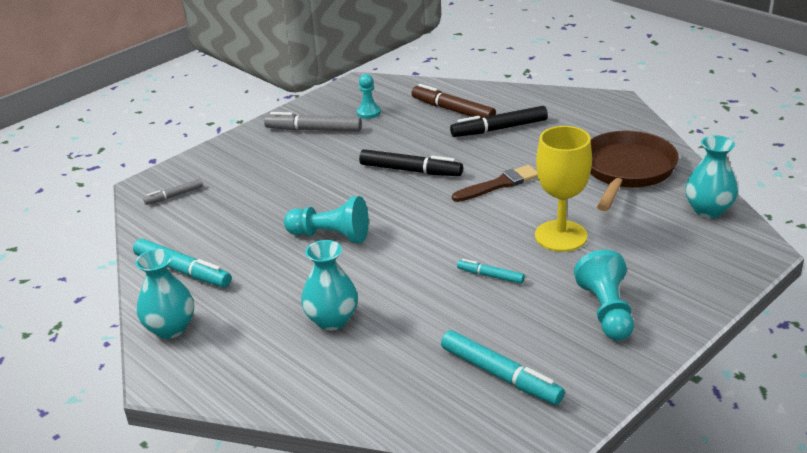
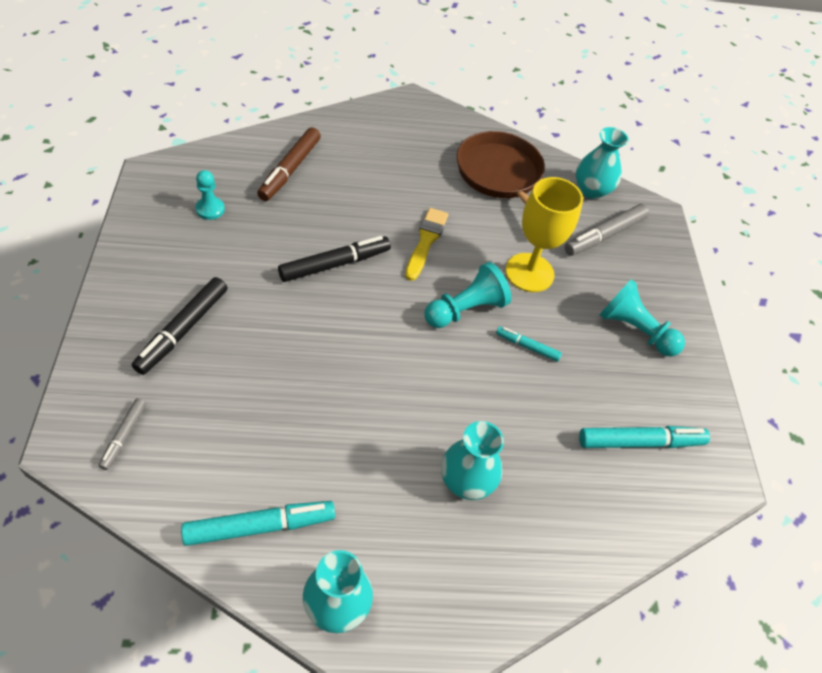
camera: 55 degrees left, 20 degrees up
(313, 130) = (177, 259): grey marker -> grey marker (604, 235)
(331, 236) = (353, 385): turquoise pawn -> turquoise pawn (466, 309)
(453, 110) = (290, 170): brown marker -> brown marker turned 60 degrees counterclockwise
(490, 276) = (527, 346): turquoise marker -> turquoise marker turned 45 degrees clockwise
(499, 129) = (356, 175): black marker -> black marker (183, 330)
(499, 184) = (426, 241): brown brush -> yellow brush

